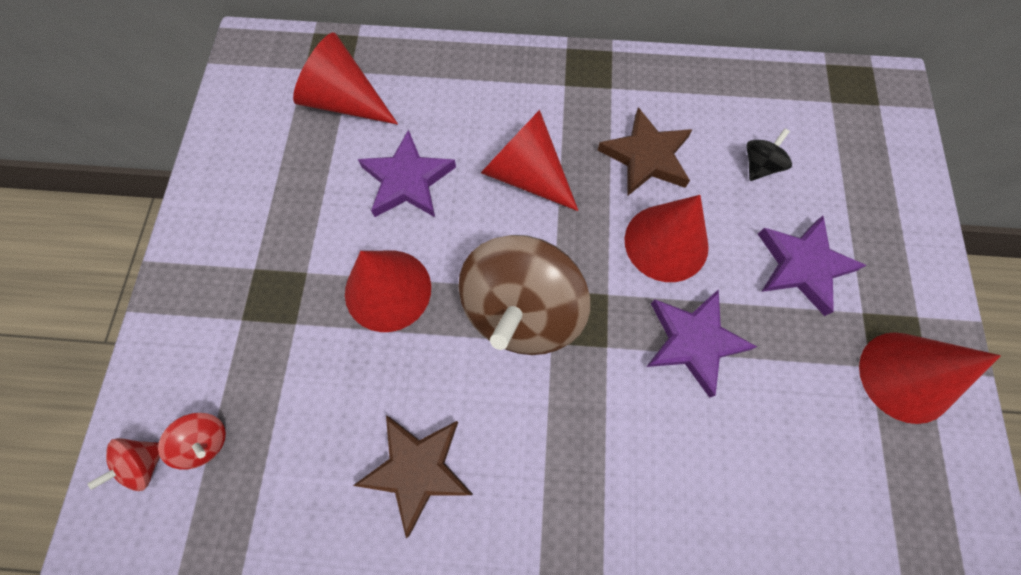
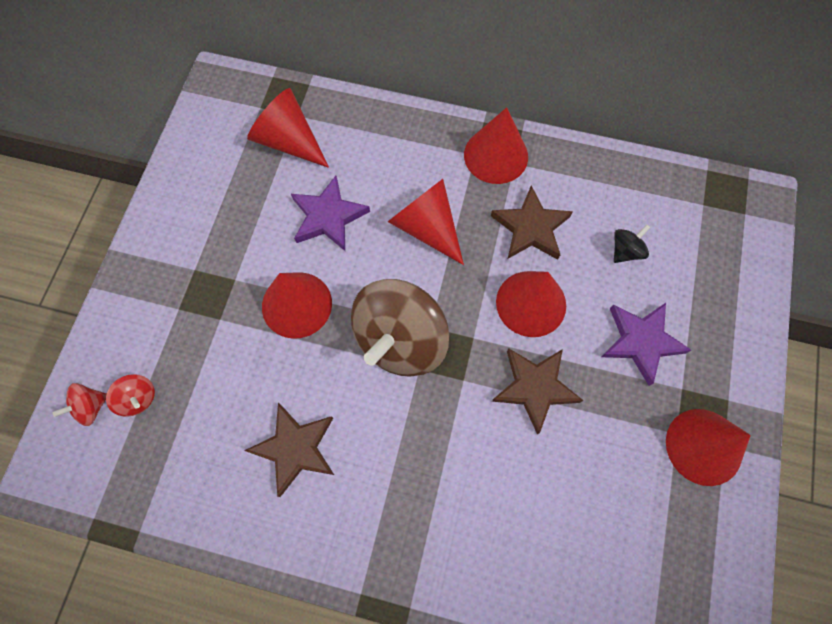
camera: 10 degrees right, 0 degrees up
(588, 82) = (496, 155): none -> red cone
(693, 341) = (534, 387): purple star -> brown star

